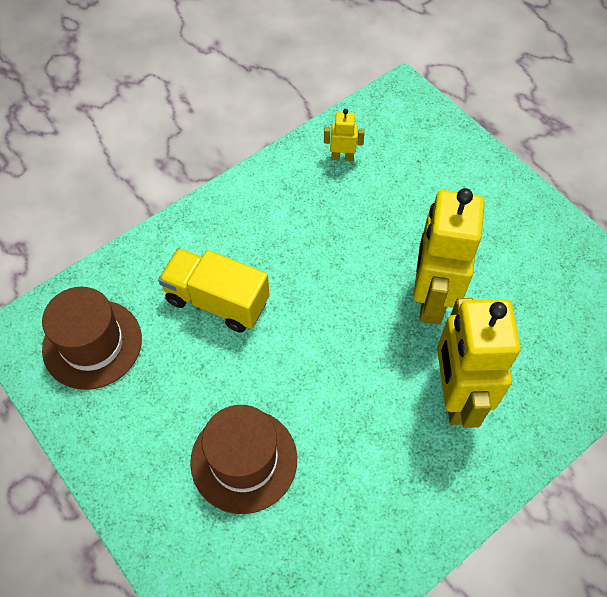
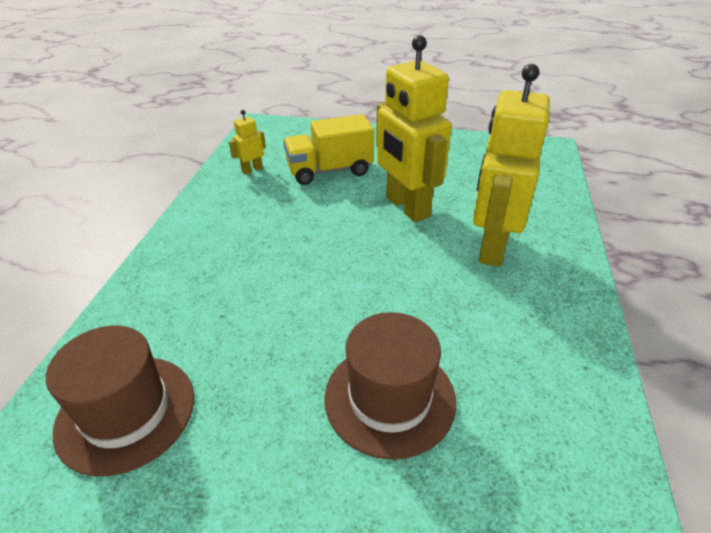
camera: 40 degrees left, 20 degrees down
(217, 301) = (236, 300): yellow truck -> yellow truck (329, 171)
(455, 396) = (491, 247): yellow robot -> yellow robot turned 60 degrees clockwise

